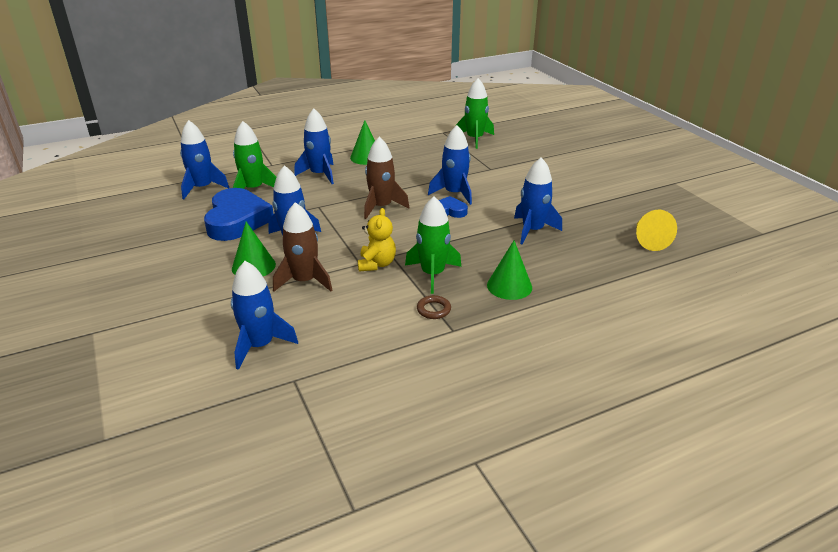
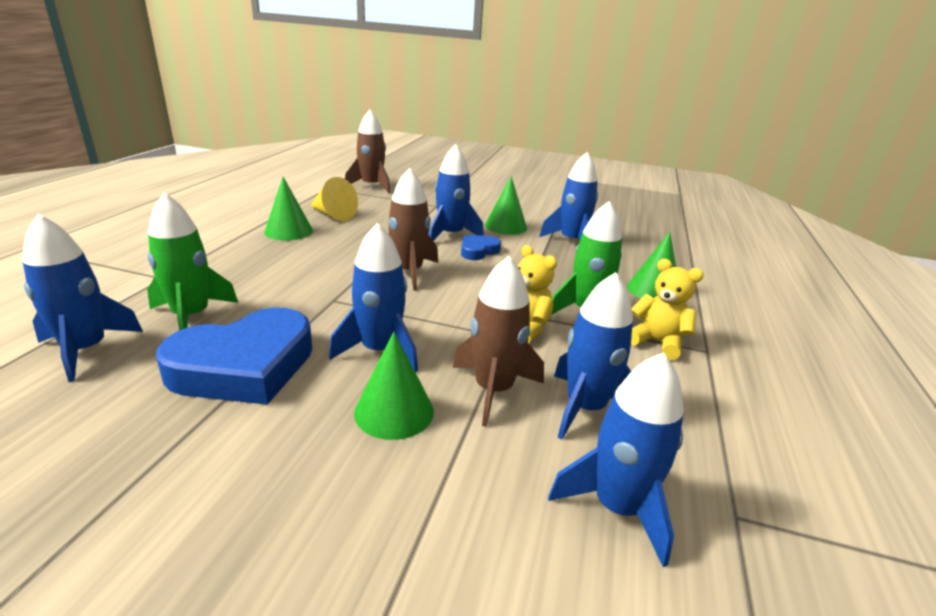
camera: 50 degrees left, 5 degrees down
(237, 220) = (244, 366): blue heart -> blue heart turned 105 degrees clockwise
(319, 174) = (263, 266): blue rocket -> blue rocket (585, 408)
(433, 310) = (657, 342): brown ring -> yellow teddy bear
(474, 139) = (371, 186): green rocket -> brown rocket
(507, 201) = (505, 226): none -> green cone
(648, 240) = (646, 219): yellow cone -> yellow cone (333, 215)

